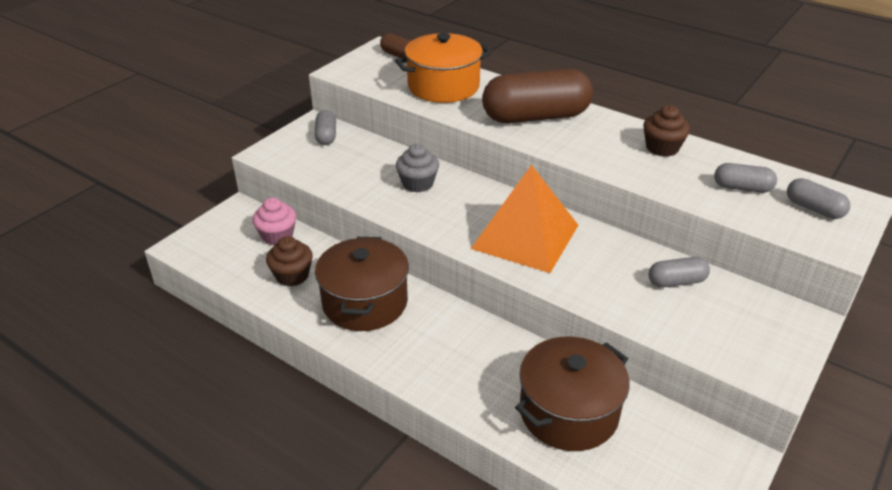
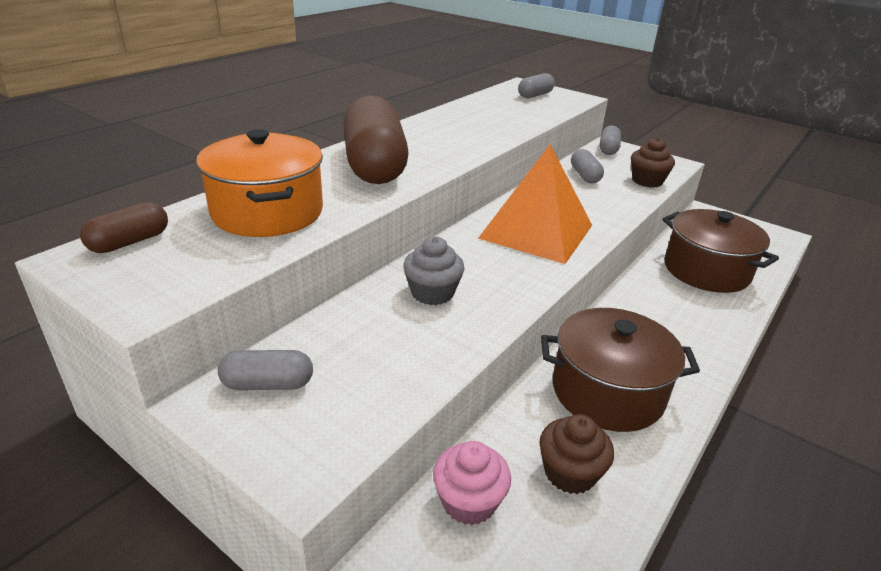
camera: 90 degrees left, 5 degrees down
(662, 148) = (448, 123): brown cupcake -> brown cupcake (647, 181)
(742, 188) = (511, 108): grey capsule -> grey capsule (608, 149)

